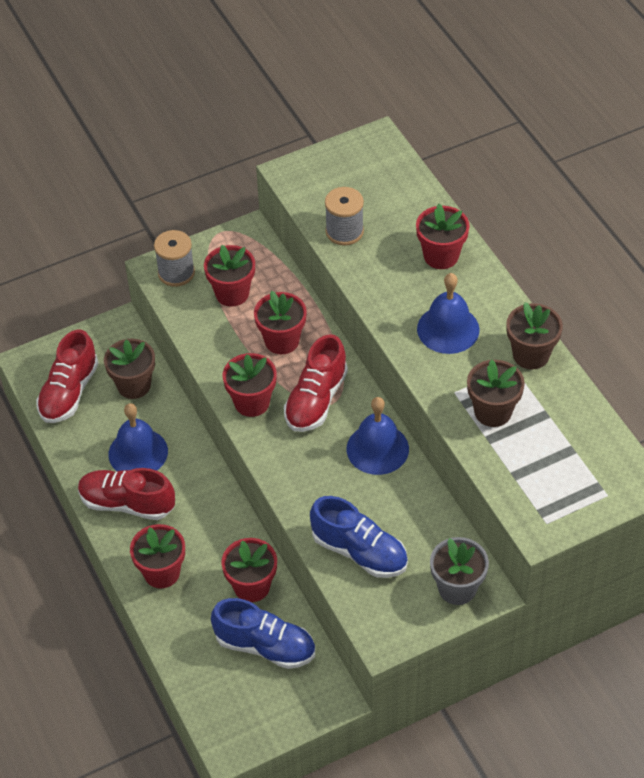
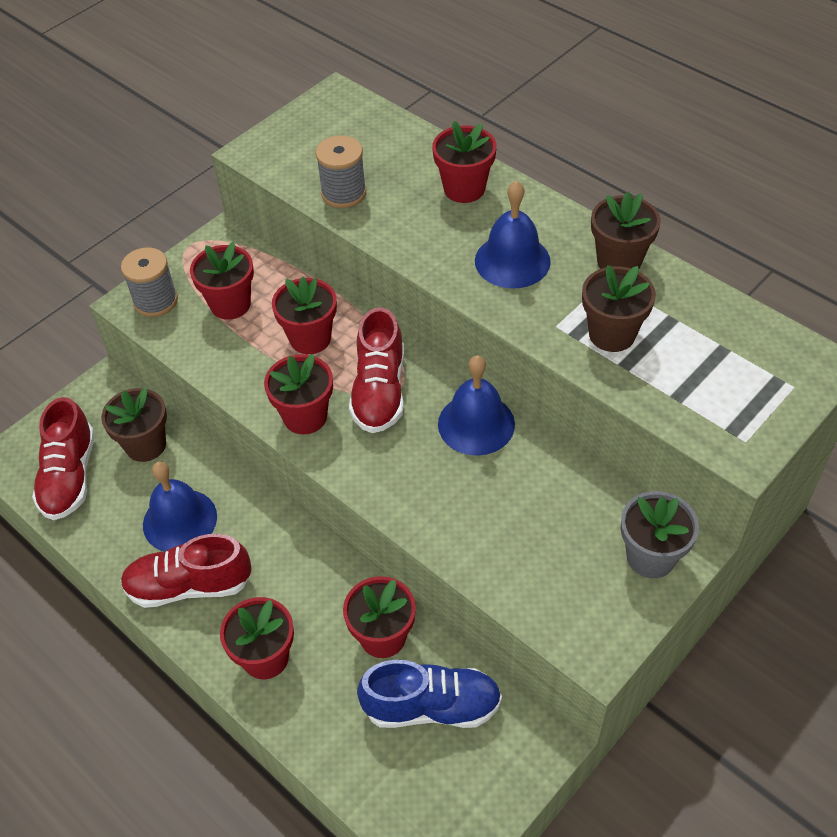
camera: 20 degrees left, 0 degrees up
(359, 552) = (514, 551): blue shoe -> none

